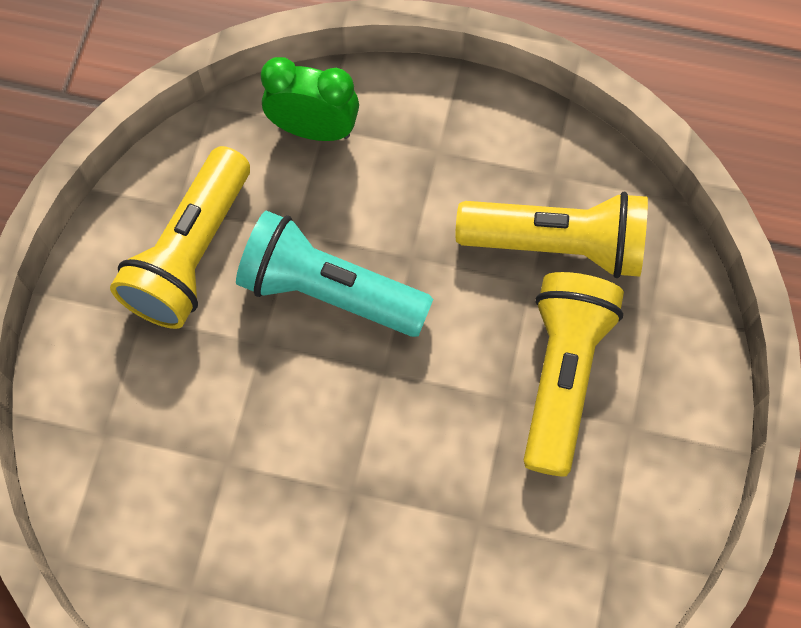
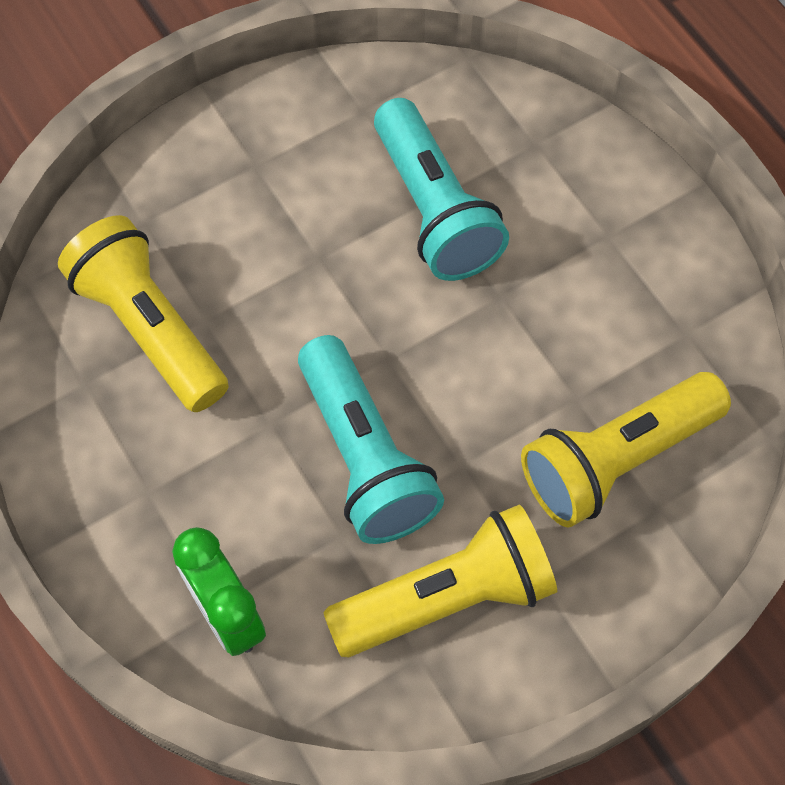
camera: 135 degrees left, 5 degrees down
(468, 516) = (434, 209): none -> turquoise flashlight
(562, 376) = (262, 237): yellow flashlight -> yellow flashlight (617, 459)

